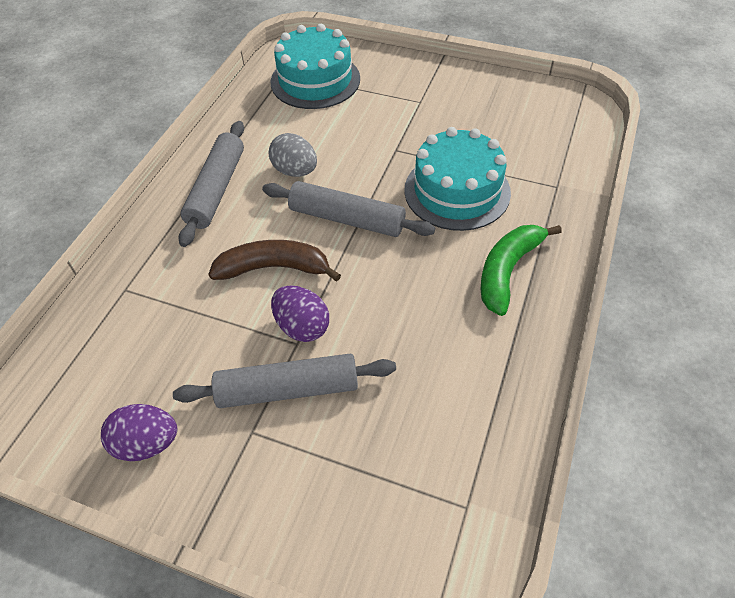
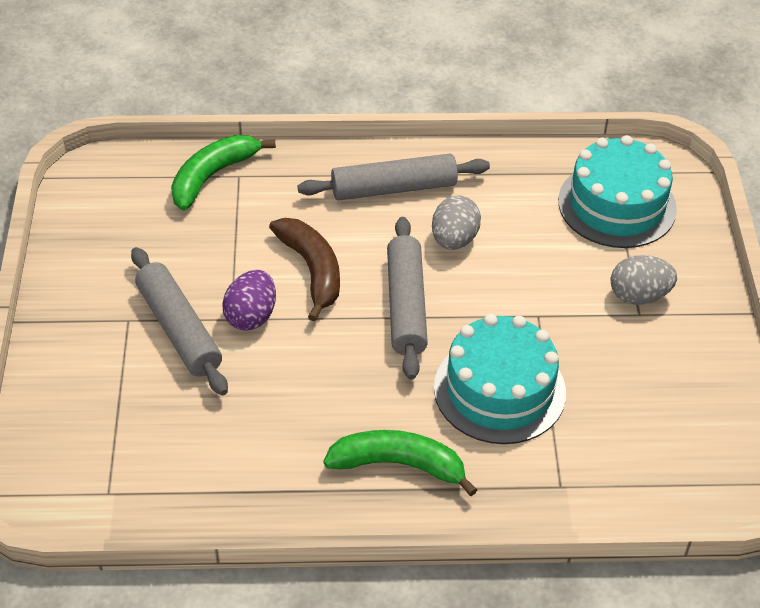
camera: 65 degrees right, 5 degrees down
(110, 309) = (213, 176): none -> green banana
(147, 443) = (93, 257): purple egg -> none
(404, 97) = (639, 296): none -> grey egg

